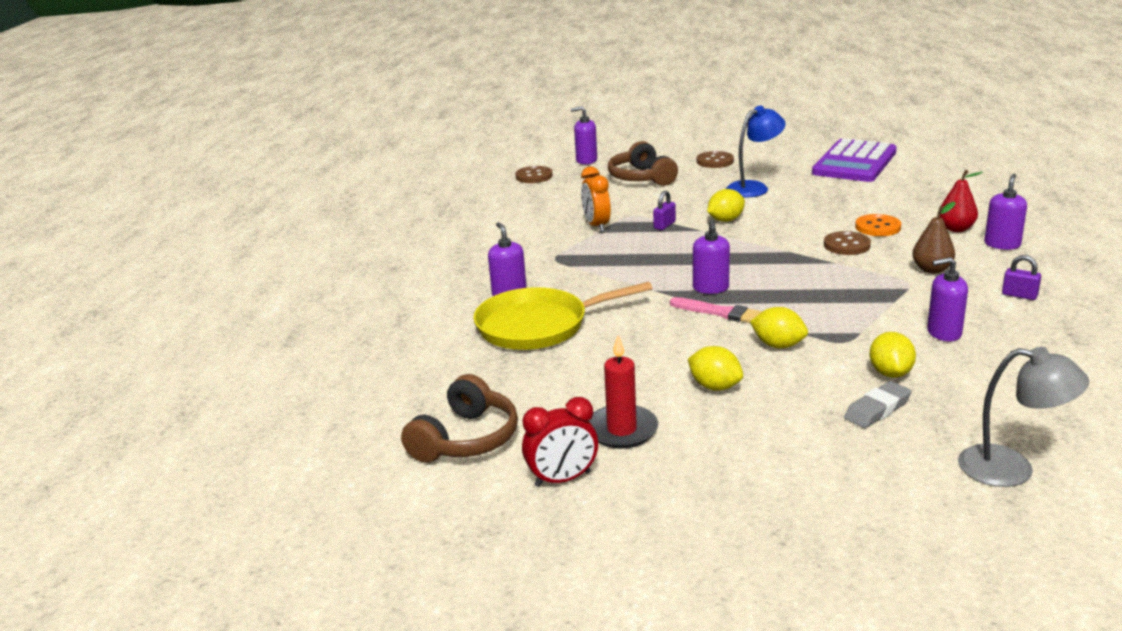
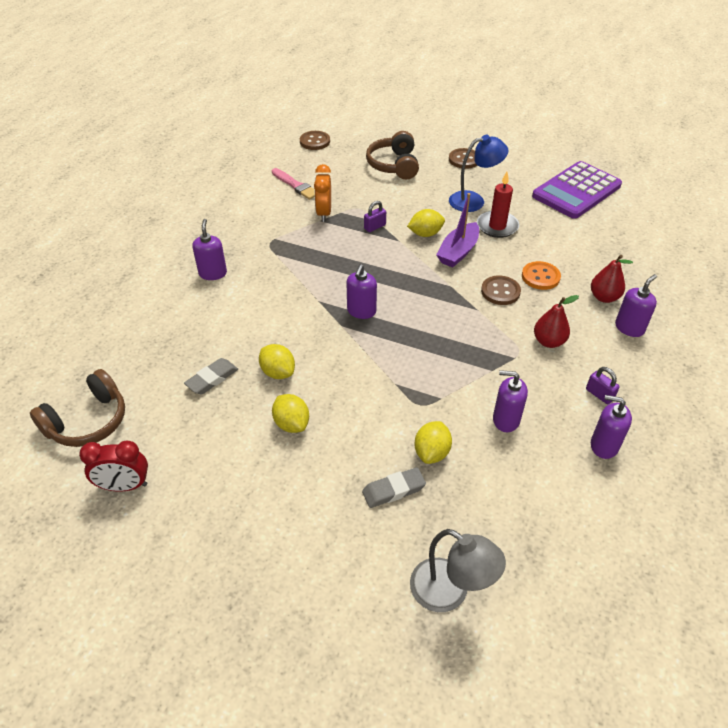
camera: 15 degrees right, 20 degrees up
(538, 326) = (211, 315): yellow pan -> none
(586, 160) = (365, 133): purple soap dispenser -> purple soap dispenser (604, 445)
(587, 373) = (212, 379): none -> grey eraser
(622, 430) = (196, 448): red candle -> red candle (497, 226)
(721, 313) = (350, 342): pink brush -> pink brush (295, 185)
(774, 226) = (458, 252): none -> purple boat
(778, 345) = (368, 393): yellow lemon -> yellow lemon (278, 372)
(931, 270) = (548, 341): brown pear -> red pear

